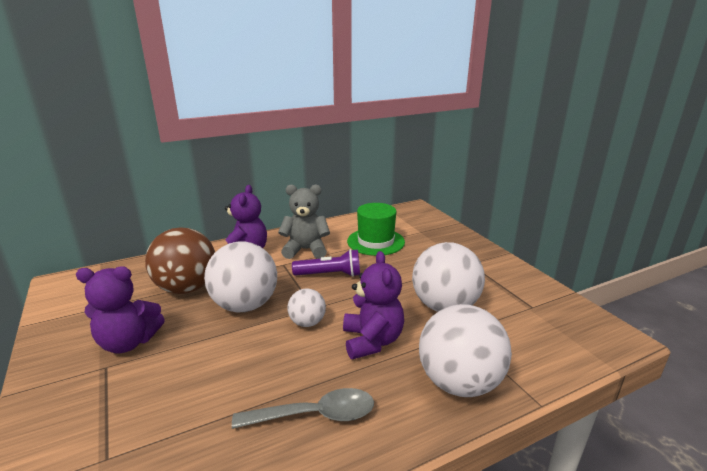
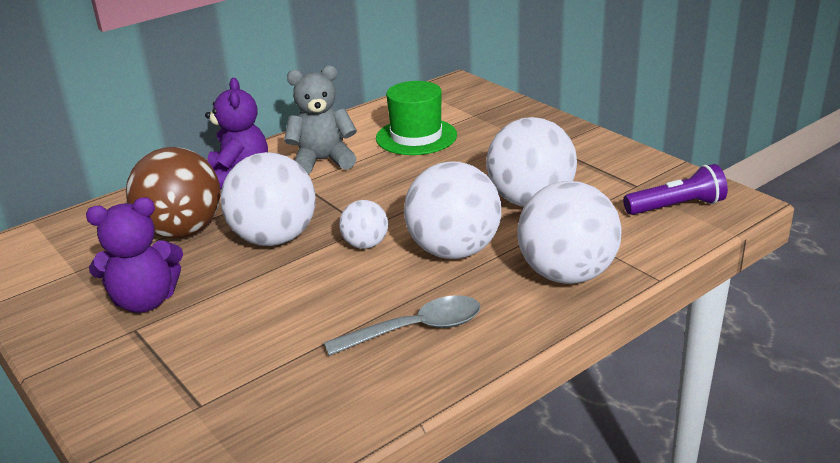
camera: 10 degrees left, 5 degrees up
(329, 275) = (370, 187): purple flashlight -> purple flashlight (676, 207)
(372, 341) = (454, 251): purple teddy bear -> white ball

